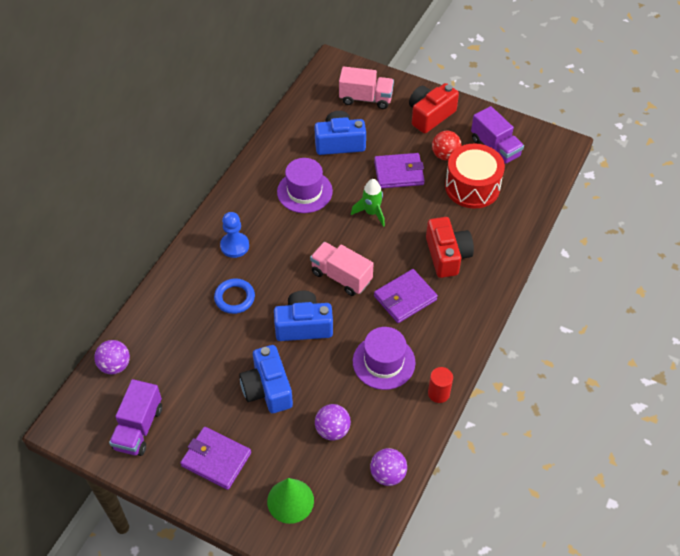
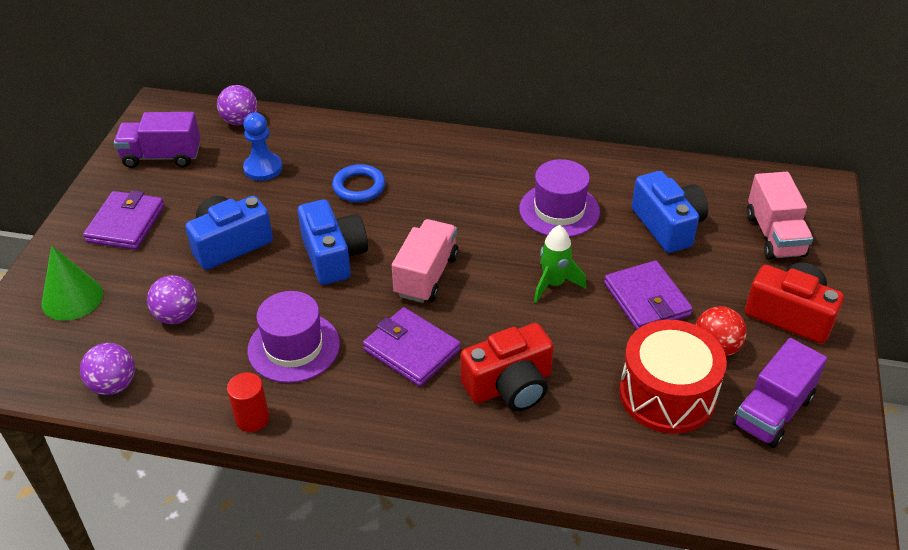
camera: 75 degrees right, 10 degrees down
(234, 246) = (439, 169): blue pawn -> blue pawn (263, 168)

